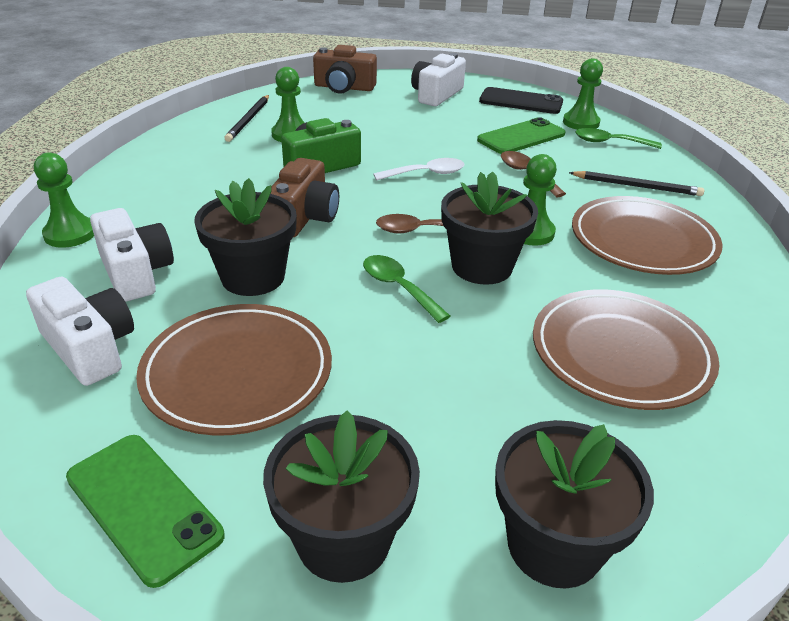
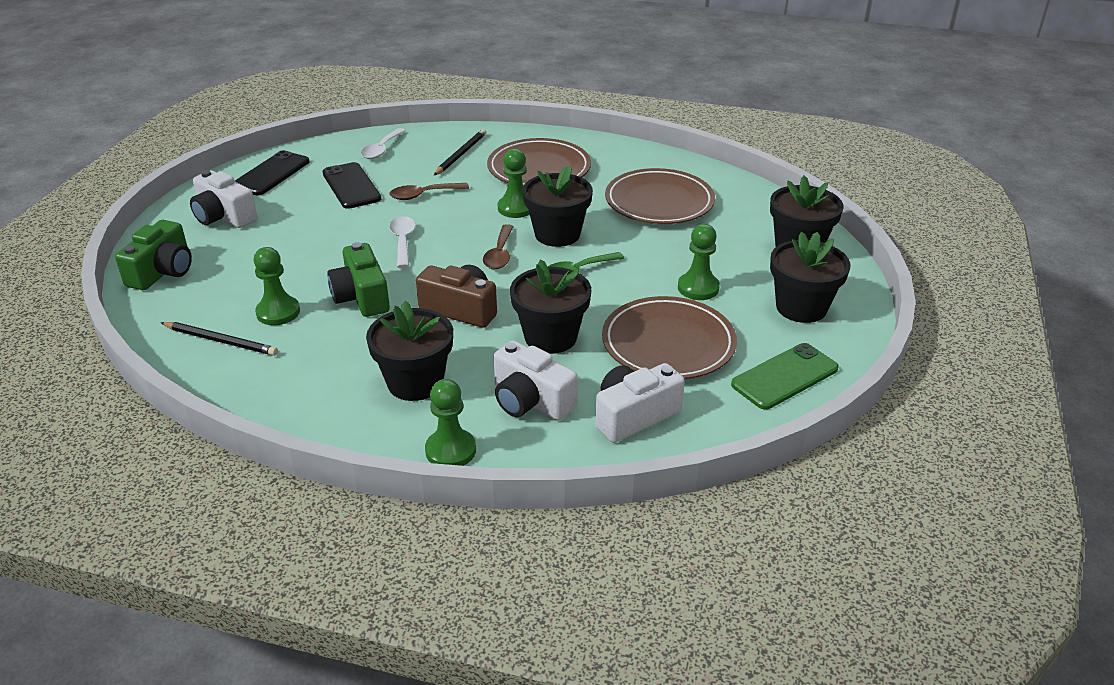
camera: 80 degrees left, 0 degrees up
(136, 272) = (530, 401): white camera -> white camera turned 120 degrees counterclockwise
(179, 206) = (415, 382): none -> black flower pot
(344, 87) = (163, 271): brown camera -> green camera
(521, 137) = (351, 186): green phone -> black phone
(581, 123) = (336, 154): green pawn -> green pawn (698, 288)
(610, 142) = (382, 149): green spoon -> white spoon

